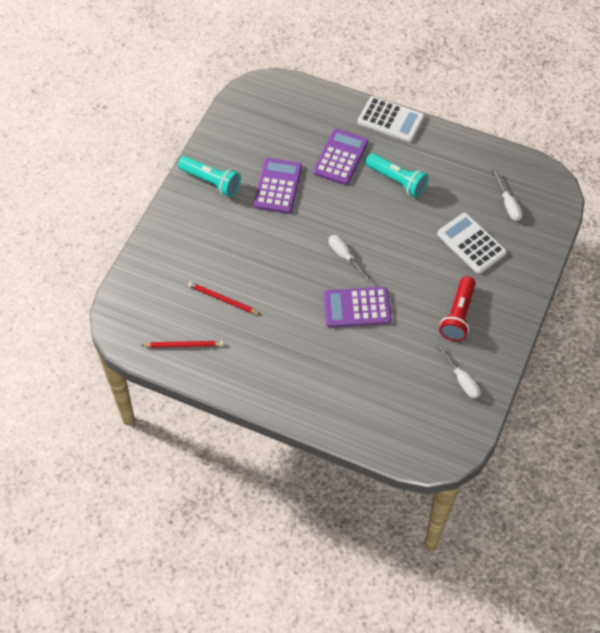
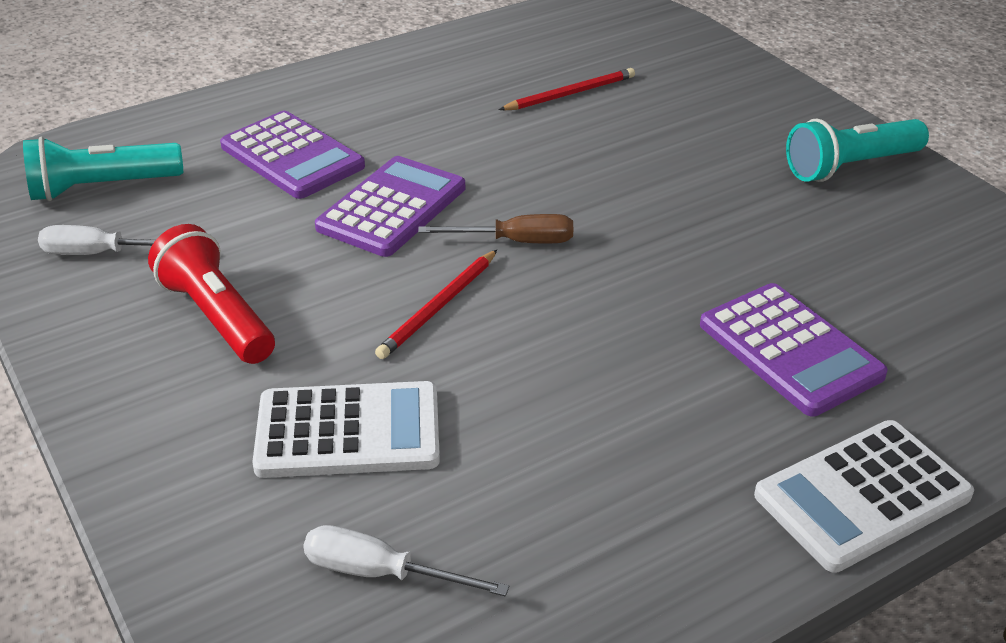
camera: 125 degrees right, 20 degrees down
(184, 345) = (525, 41): red pencil -> red pencil (438, 307)
(278, 186) = (773, 234): purple calculator -> purple calculator (292, 156)
(345, 257) = (516, 241): white screwdriver -> brown screwdriver
(397, 180) = (644, 405): turquoise flashlight -> turquoise flashlight (101, 188)

